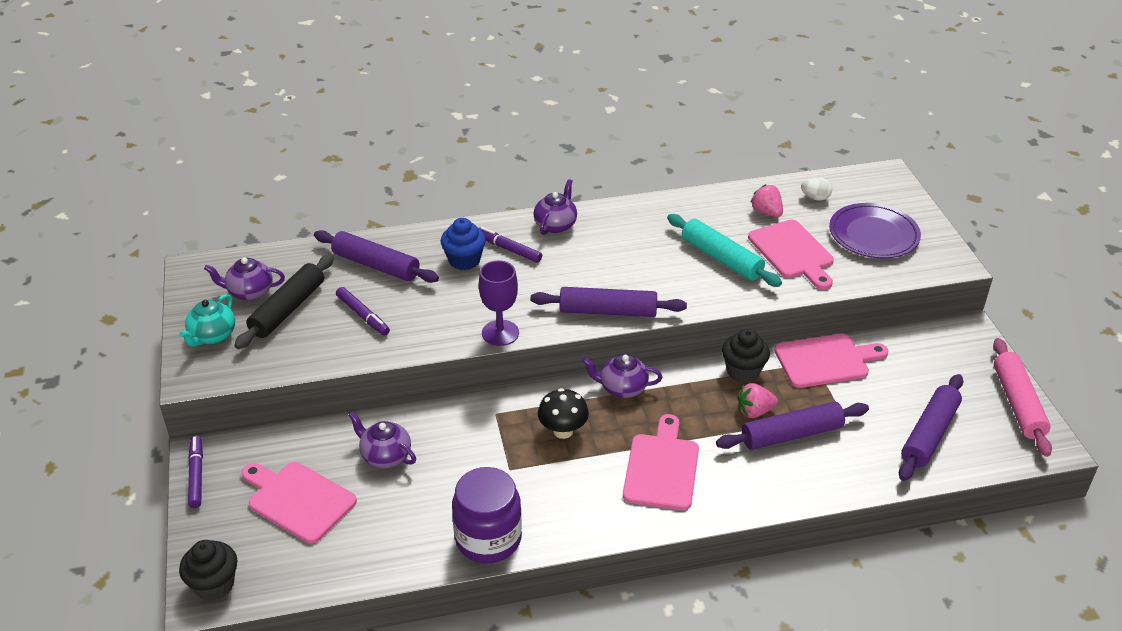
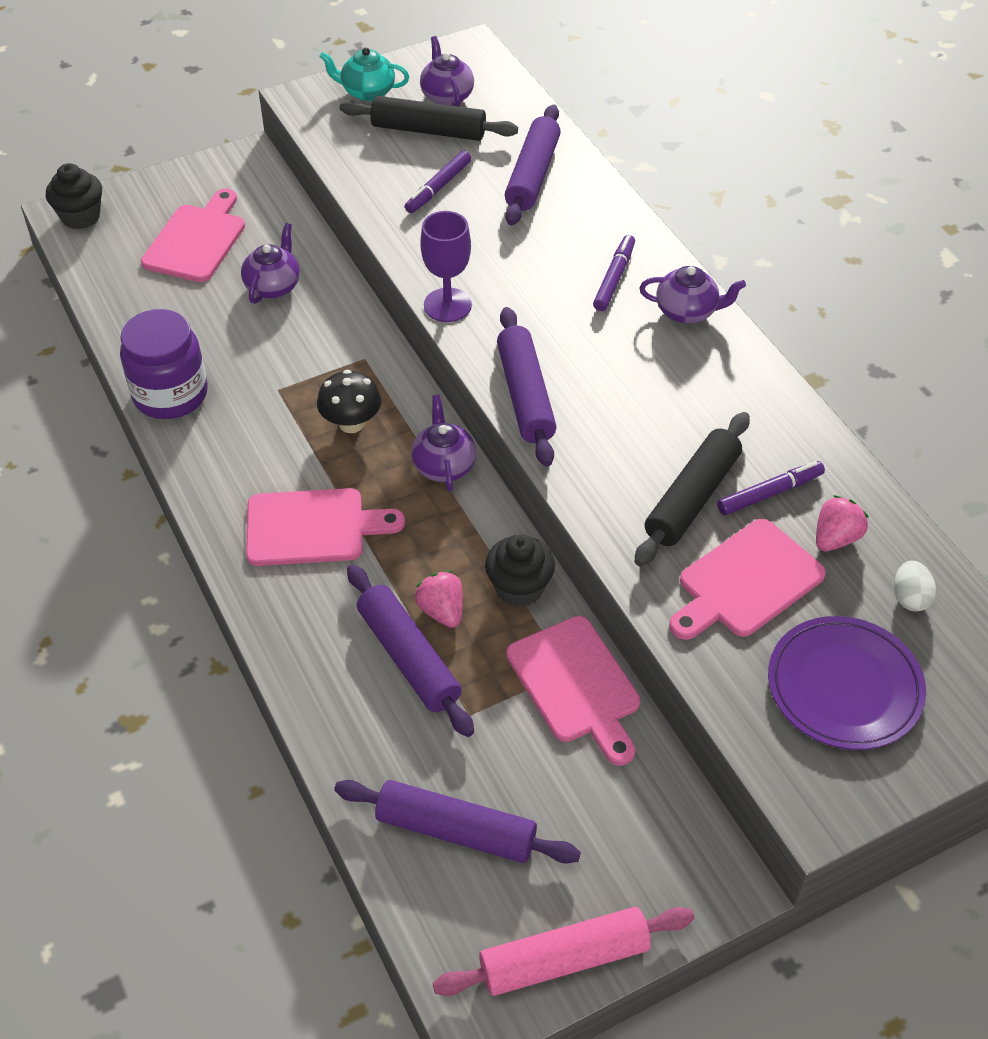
camera: 75 degrees right, 10 degrees up
(196, 475) = (215, 164): purple marker -> purple marker (770, 493)
(464, 260) = (574, 244): blue cupcake -> none
(721, 258) = (692, 498): turquoise rolling pin -> black rolling pin

